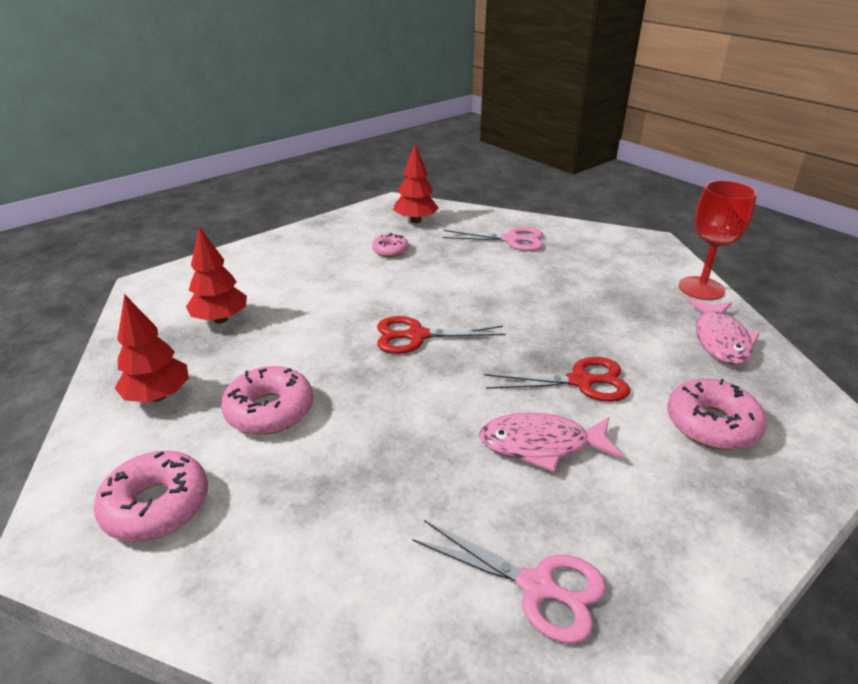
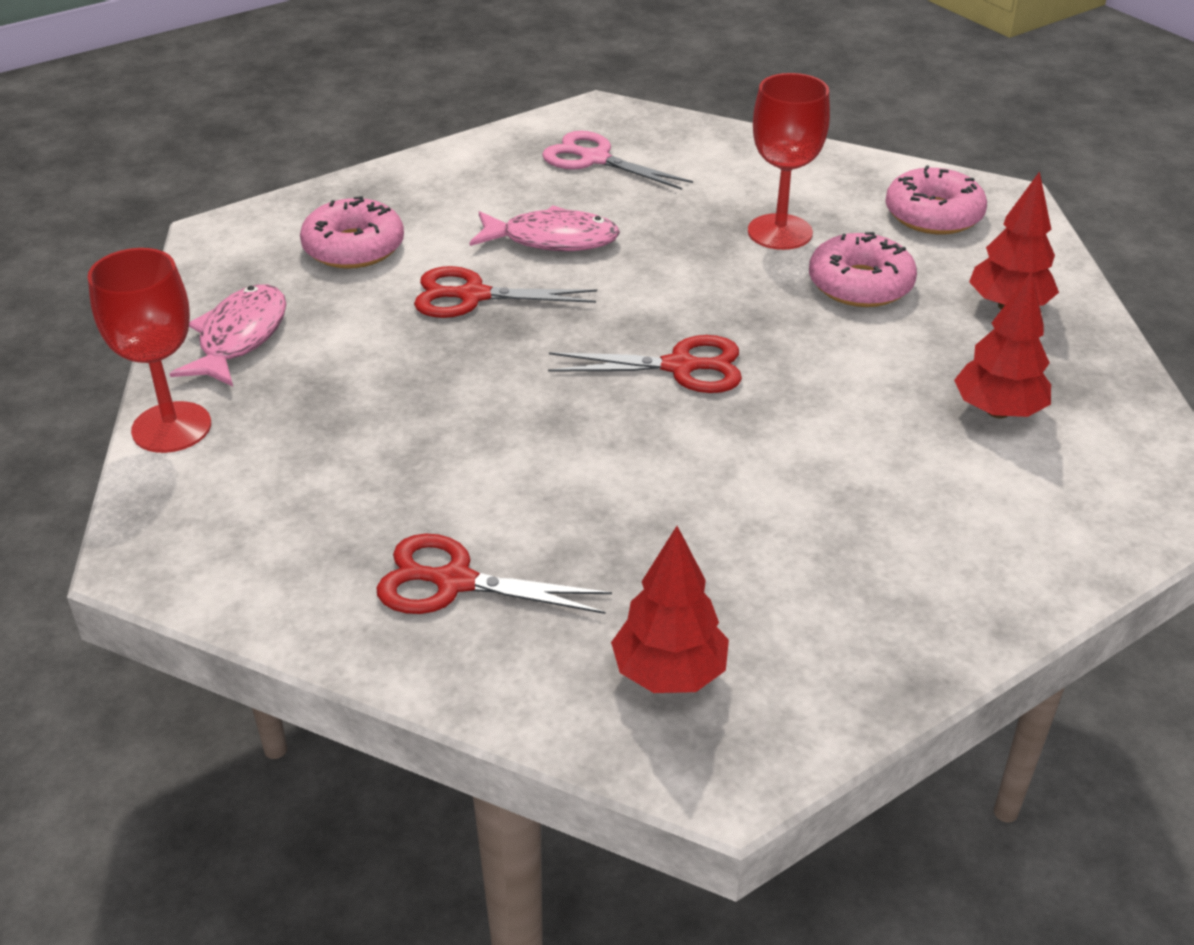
camera: 175 degrees left, 5 degrees up
(325, 469) = (780, 232): none -> red goblet
(390, 250) = (729, 562): pink donut -> none
(511, 240) = (454, 582): pink scissors -> red scissors

